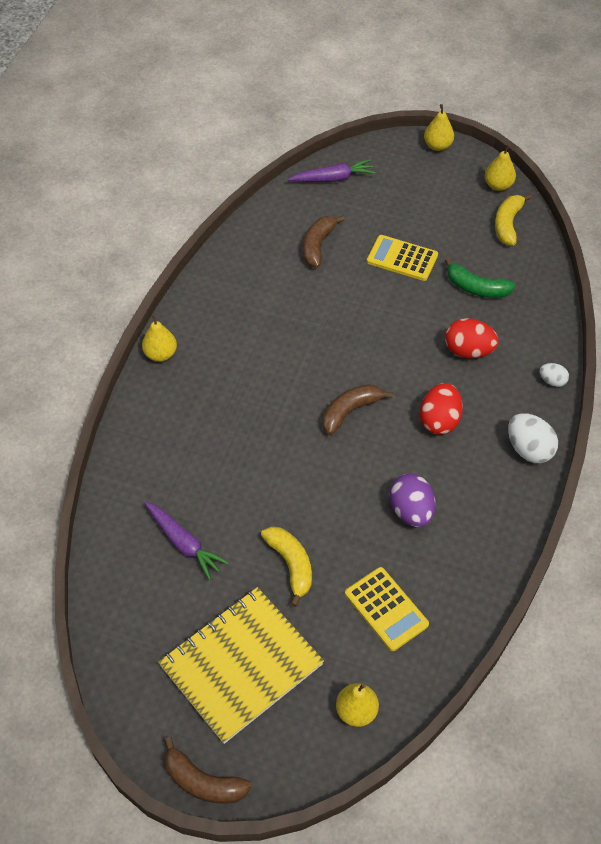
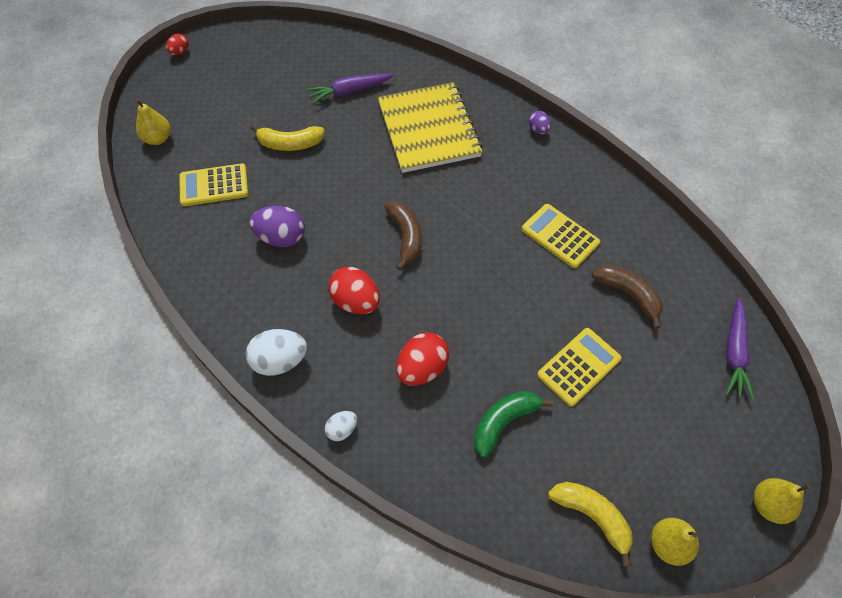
camera: 115 degrees right, 5 degrees up
(161, 354) = (538, 130): yellow pear -> purple egg
(203, 782) = (180, 52): brown banana -> red egg
(241, 665) = (237, 92): yellow notebook -> yellow notebook (428, 129)
(283, 302) = (560, 236): none -> yellow calculator

